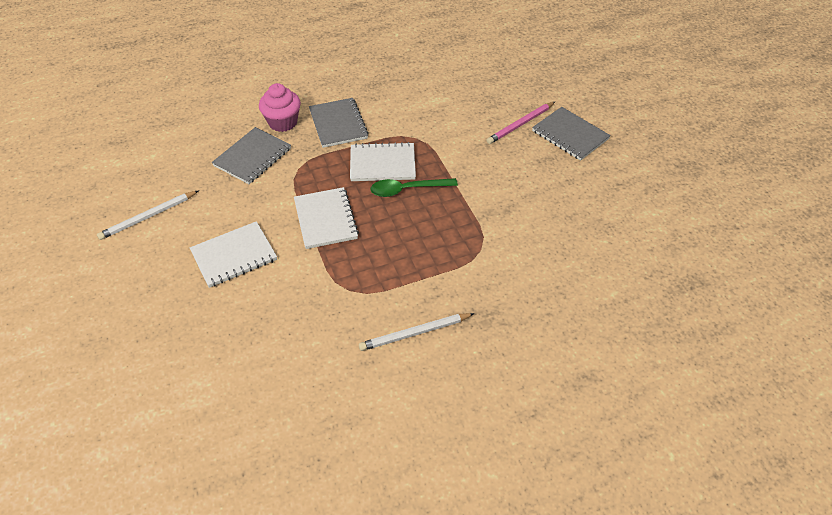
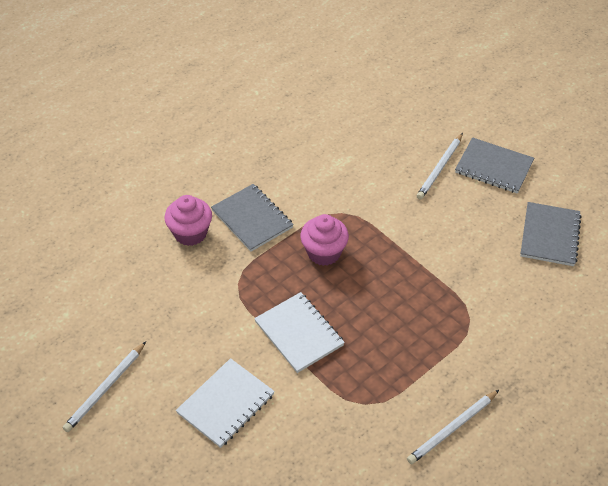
camera: 20 degrees left, 0 degrees up
(252, 157) = (180, 284): grey notebook -> grey notebook (549, 235)
(382, 164) = (324, 253): white notebook -> pink cupcake
(407, 189) = (364, 275): green spoon -> none
(520, 124) = (440, 168): pink pencil -> white pencil

